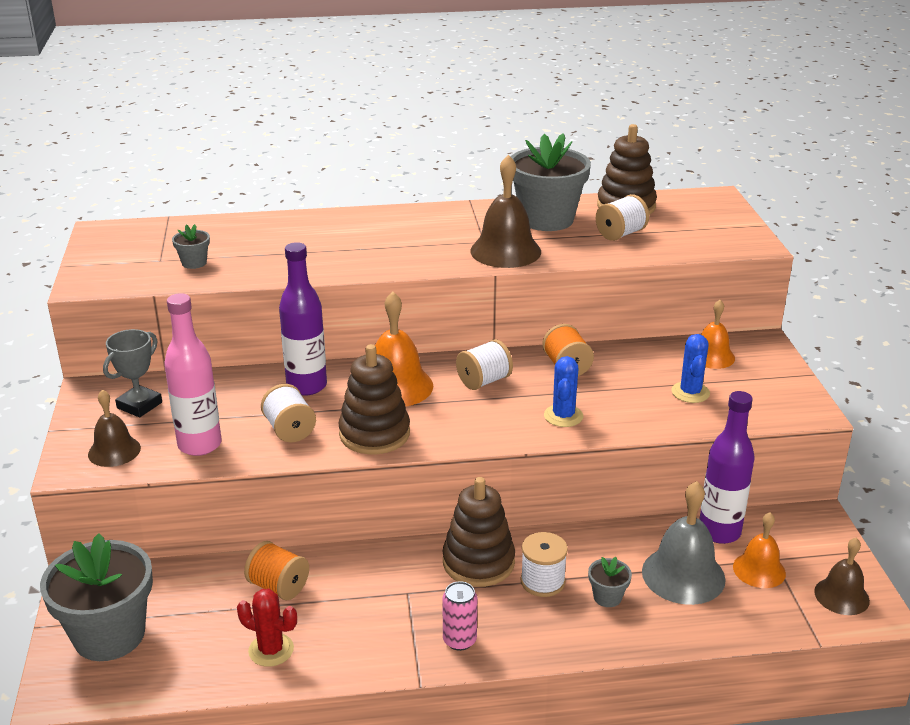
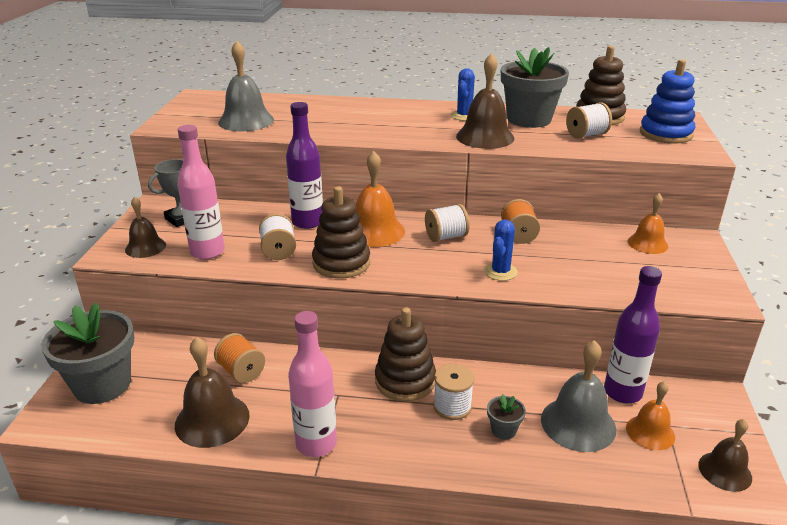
camera: 15 degrees right, 0 degrees up
(194, 263) = (246, 121): grey flower pot -> grey bell
(271, 650) = (212, 420): red cactus -> brown bell
(407, 653) = (316, 444): none -> pink bottle
(459, 640) = (363, 442): pink can -> none
(690, 392) = (618, 269): blue cactus -> blue cactus (464, 116)
(707, 222) = (665, 134): none -> blue stacking toy

